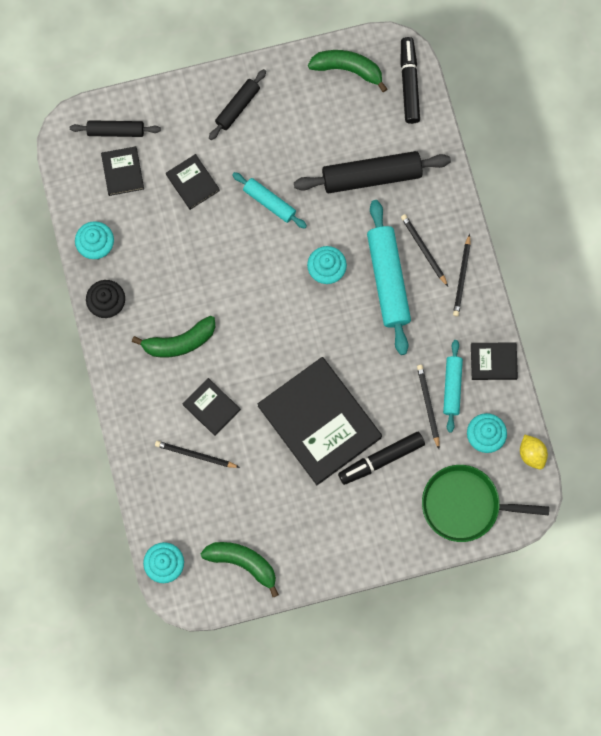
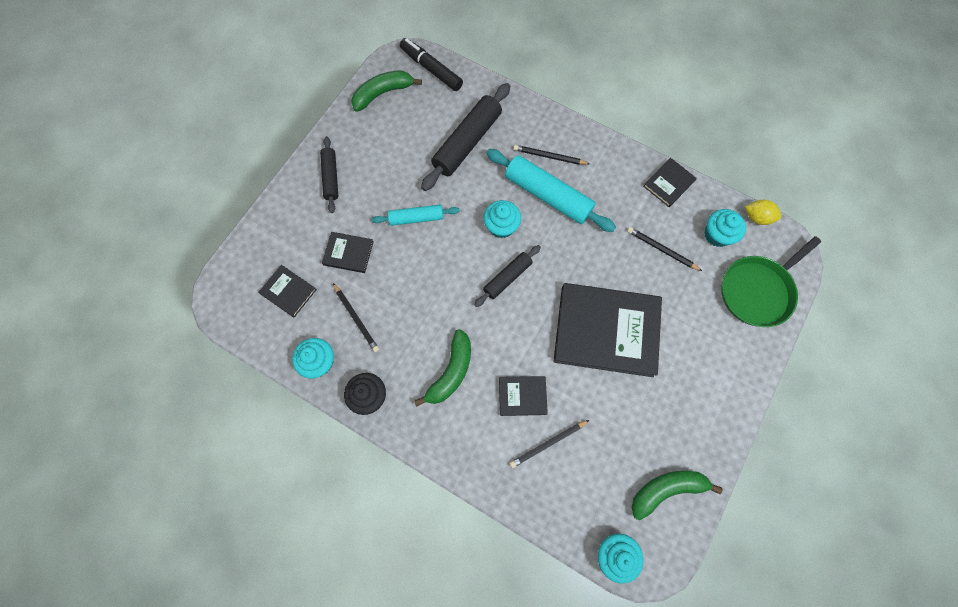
camera: 45 degrees left, 5 degrees down
(116, 131) = (256, 269): black rolling pin -> black rolling pin (507, 278)
(381, 459) = (673, 315): black marker -> none
(452, 387) = (662, 223): turquoise rolling pin -> none
(462, 277) = (591, 151): black pencil -> black pencil (356, 318)

